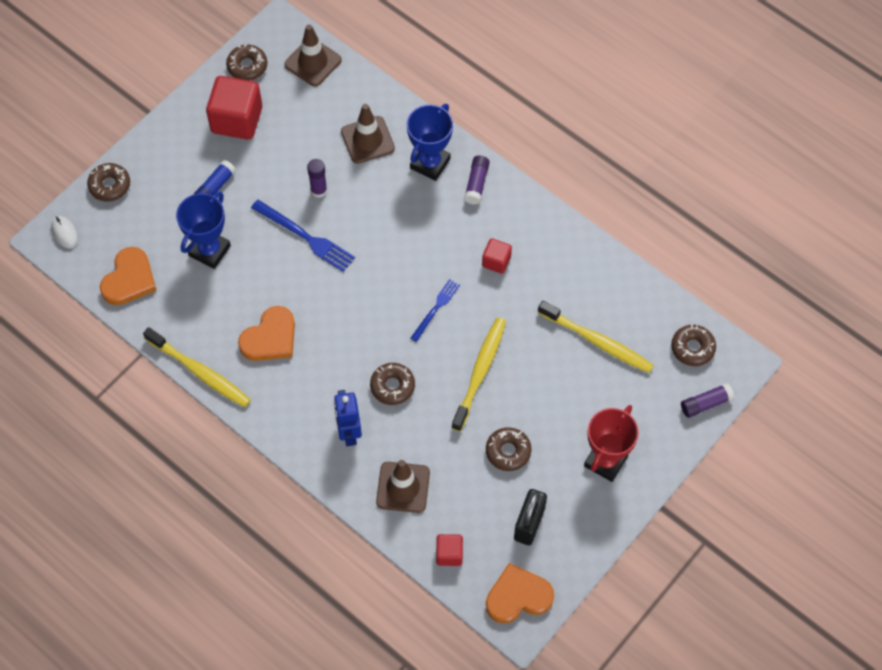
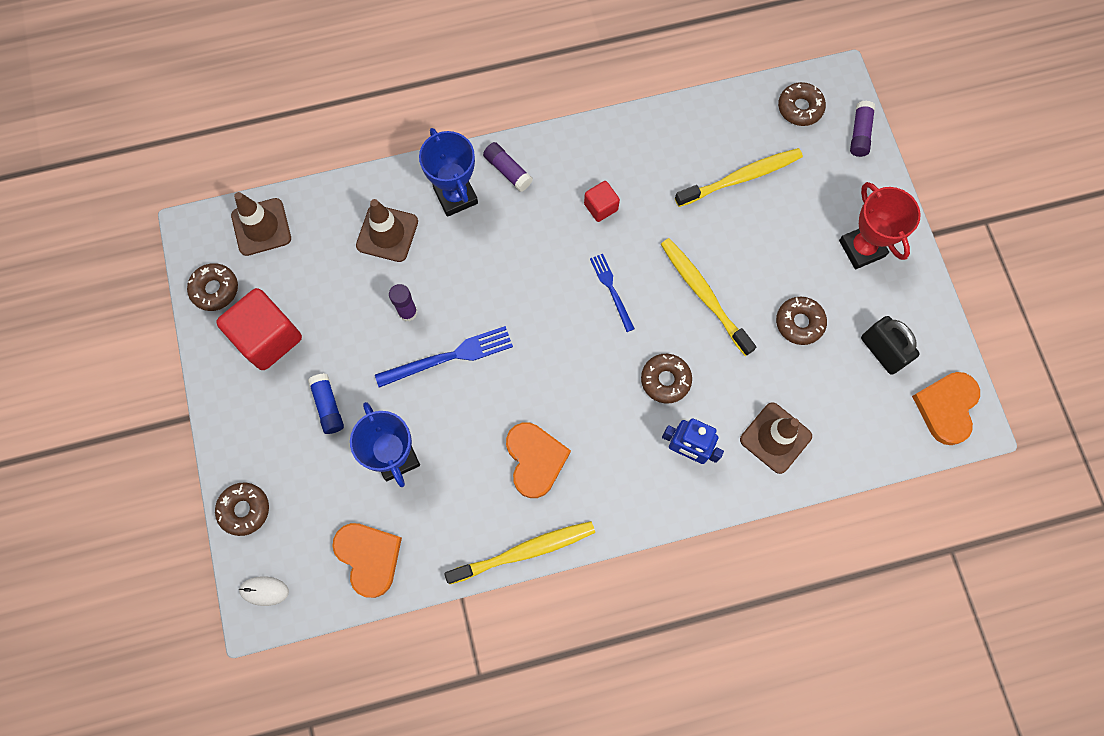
camera: 55 degrees left, 10 degrees up
(449, 554) = (868, 440): red cube -> none

